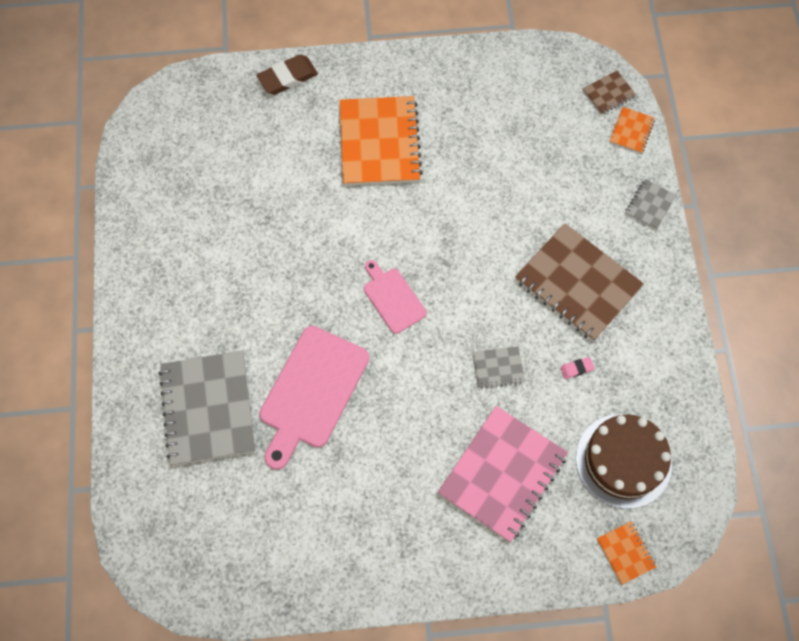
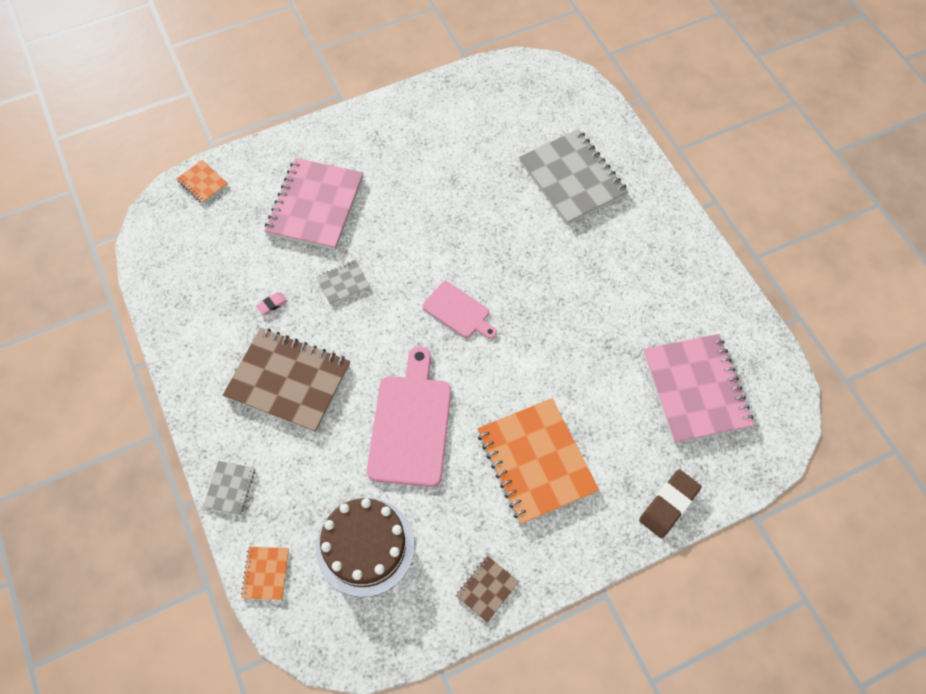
camera: 160 degrees right, 5 degrees down
(212, 155) = (696, 389): none -> pink notebook
(311, 391) = (495, 216): pink cutting board -> pink cutting board (411, 424)
(608, 93) = (302, 615): brown notebook -> brown notebook (487, 589)
(623, 460) = (216, 245): brown cake -> brown cake (365, 546)

